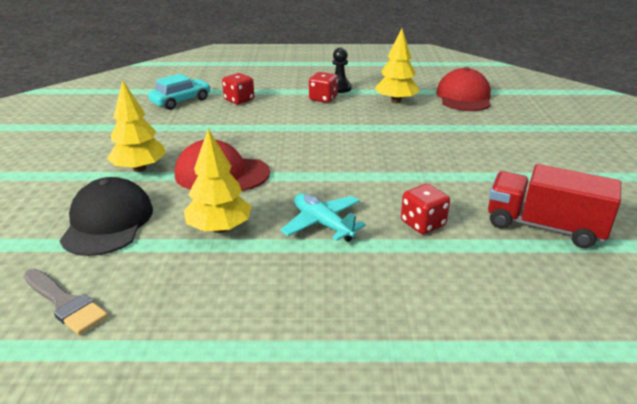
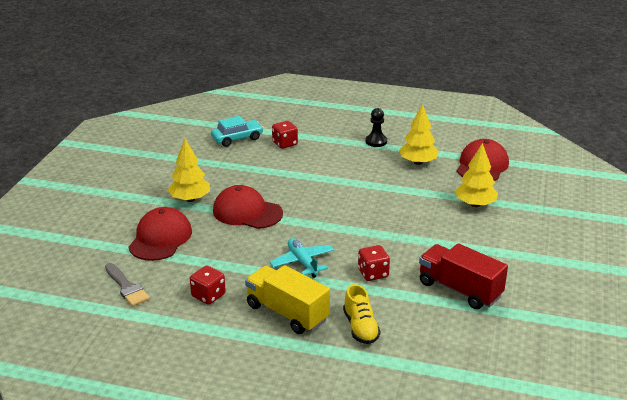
camera: 15 degrees right, 0 degrees up
(108, 222) = (160, 238): black cap -> red cap
(219, 228) = (232, 254): yellow tree -> yellow tree (475, 204)
(323, 98) = (356, 151): red dice -> red dice (208, 295)
(336, 300) = (287, 313): none -> yellow truck
(454, 303) = (360, 328): none -> yellow shoe

